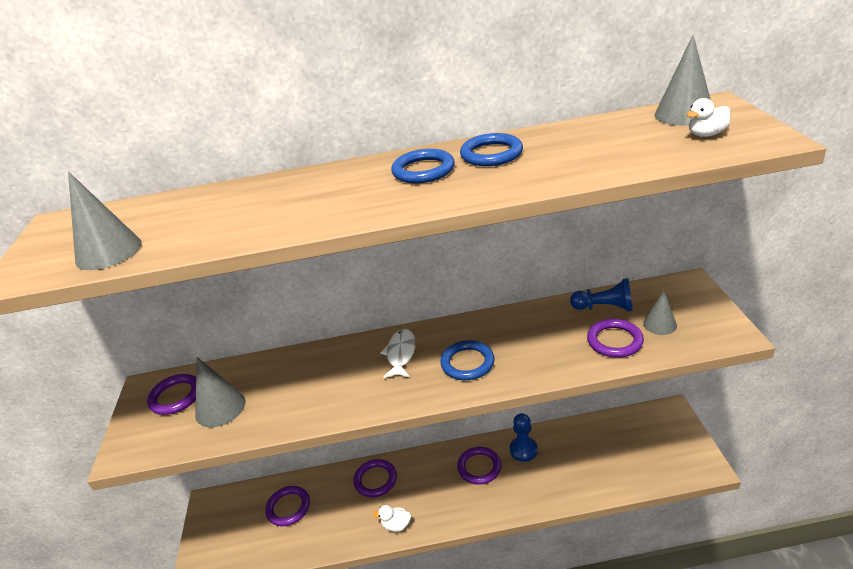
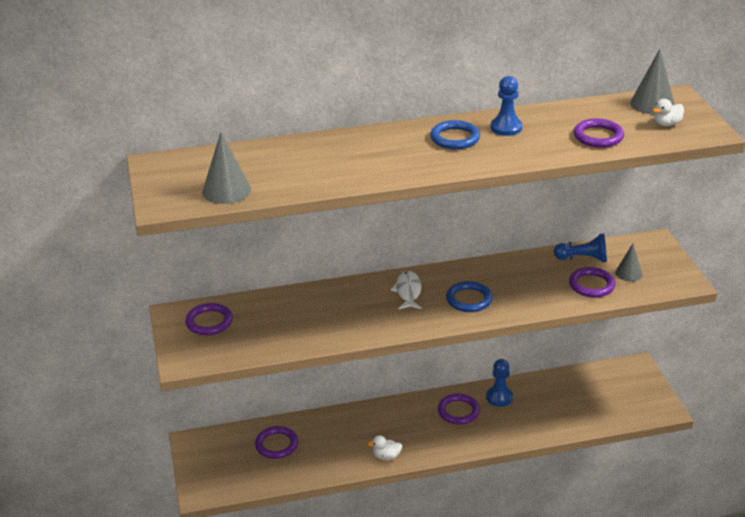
camera: 10 degrees left, 0 degrees up
(220, 408) = (256, 330): grey cone -> none
(375, 480) = (358, 422): purple ring -> purple ring (598, 136)
(491, 154) = (506, 128): blue ring -> blue pawn

